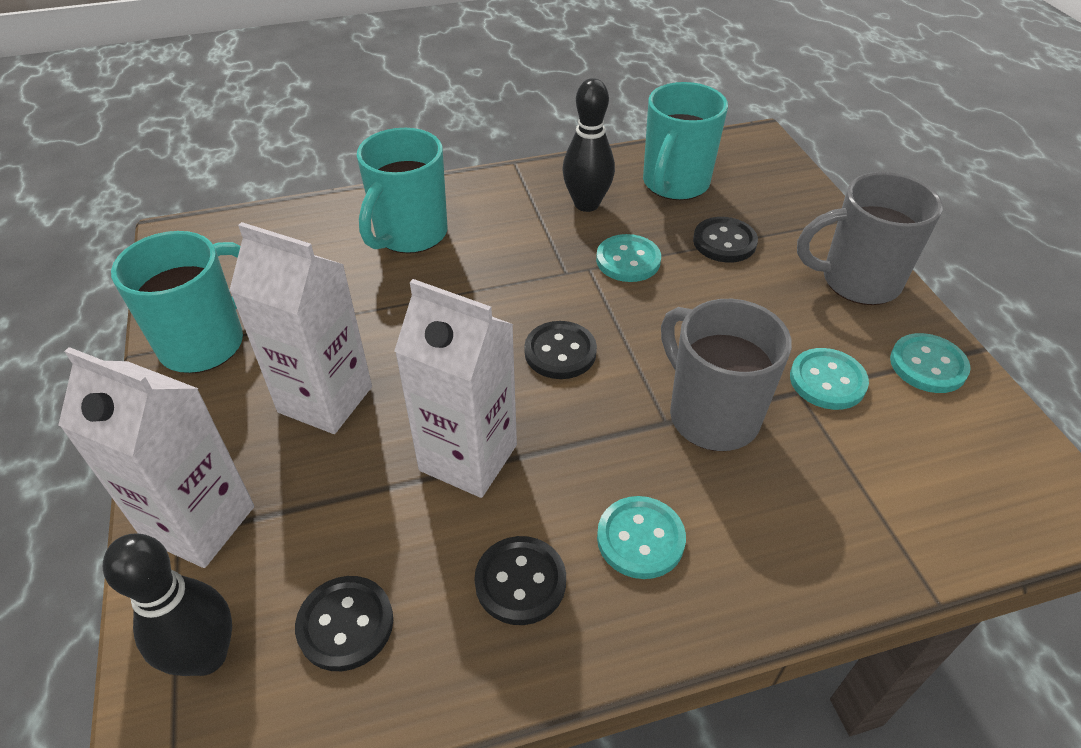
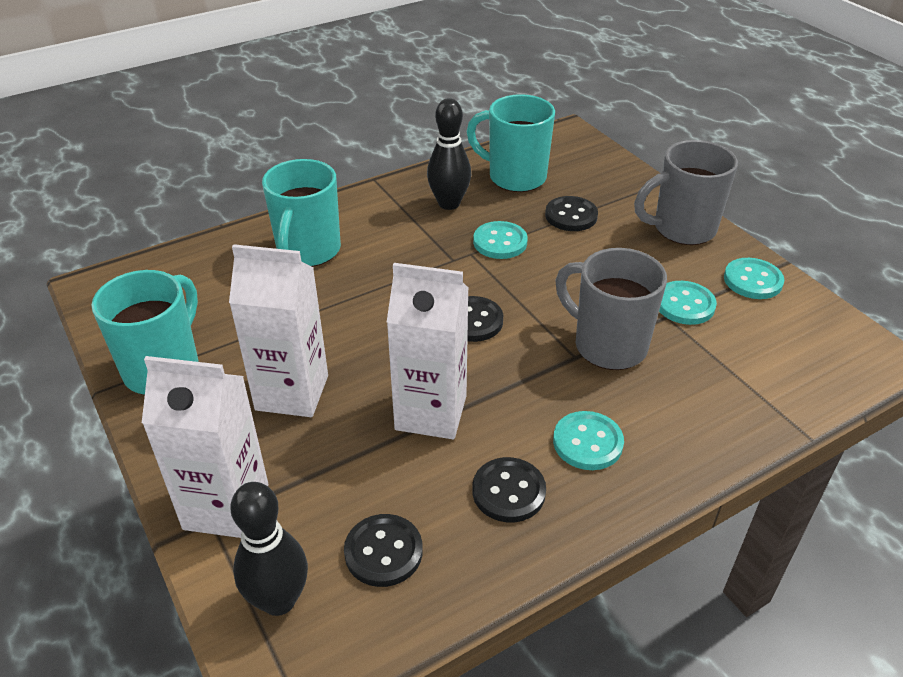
camera: 15 degrees left, 5 degrees down
(674, 184) = (515, 177): turquoise mug -> turquoise mug turned 105 degrees clockwise

